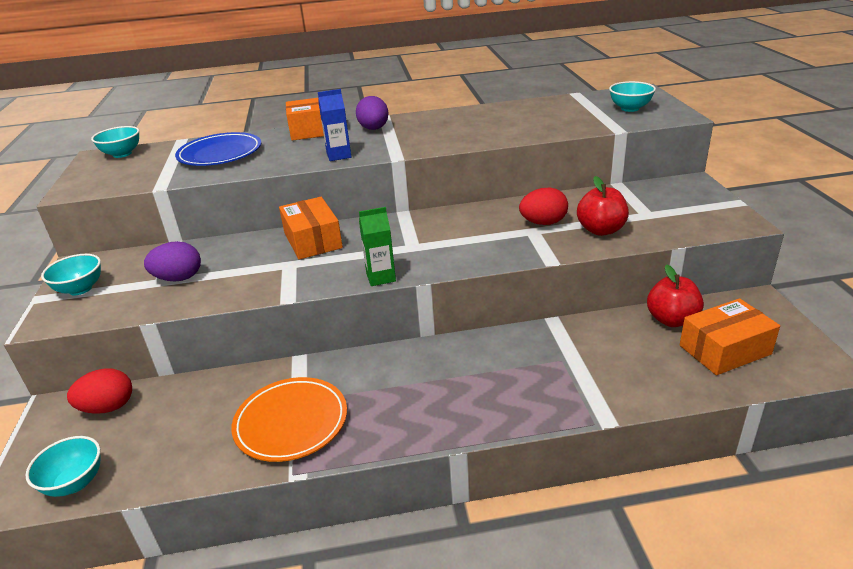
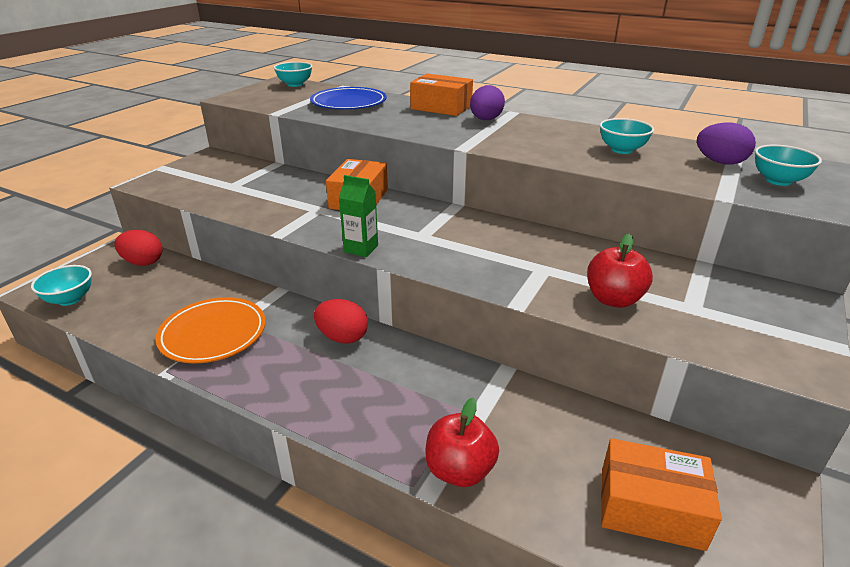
camera: 35 degrees right, 0 degrees up
(80, 289) = (187, 171): turquoise bowl -> turquoise bowl (622, 150)
(179, 278) = (243, 188): purple egg -> purple egg (720, 162)
(339, 155) = (423, 131): blue carton -> none
(543, 223) = (564, 266): red egg -> red egg (342, 337)
(671, 320) = (630, 439): red apple -> red apple (459, 470)

